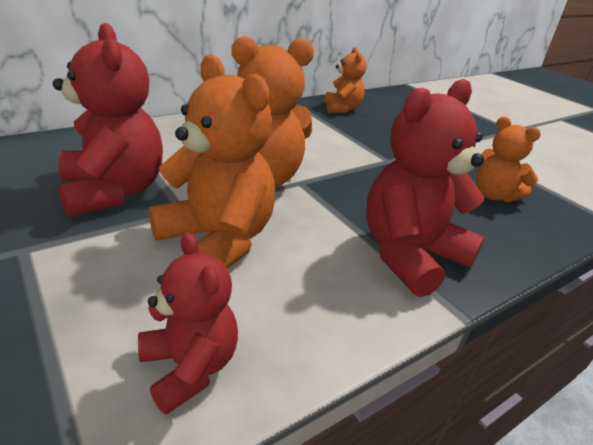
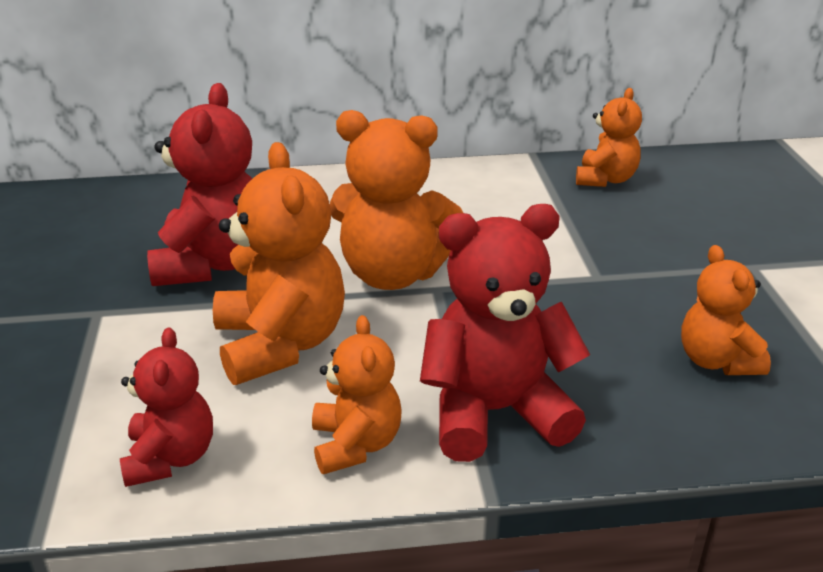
camera: 30 degrees right, 0 degrees up
(339, 305) = (356, 444): none -> orange teddy bear

